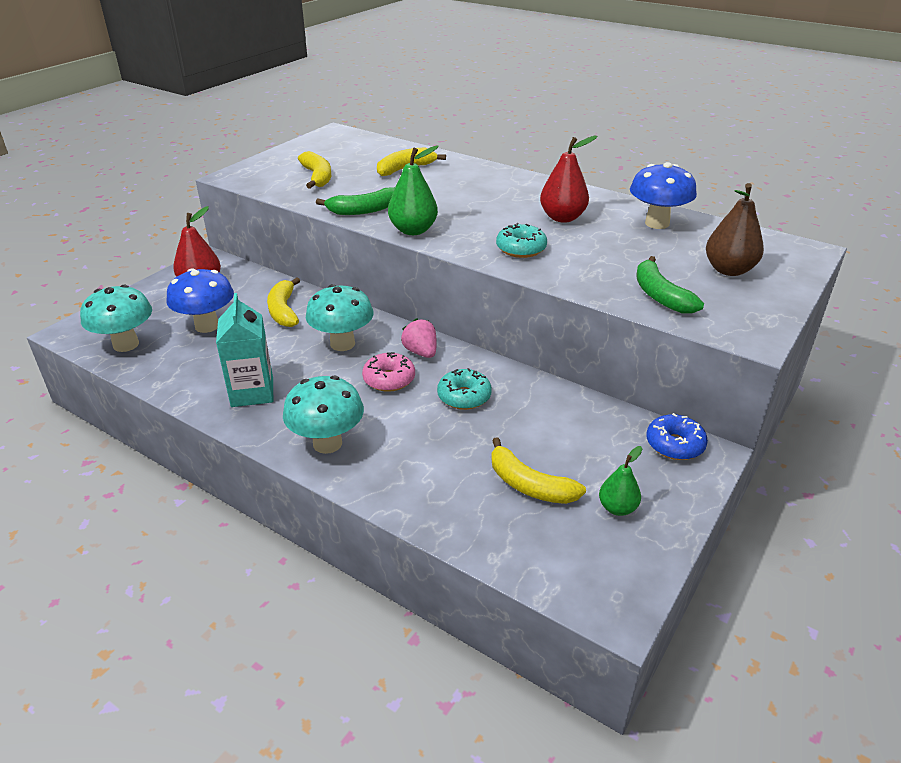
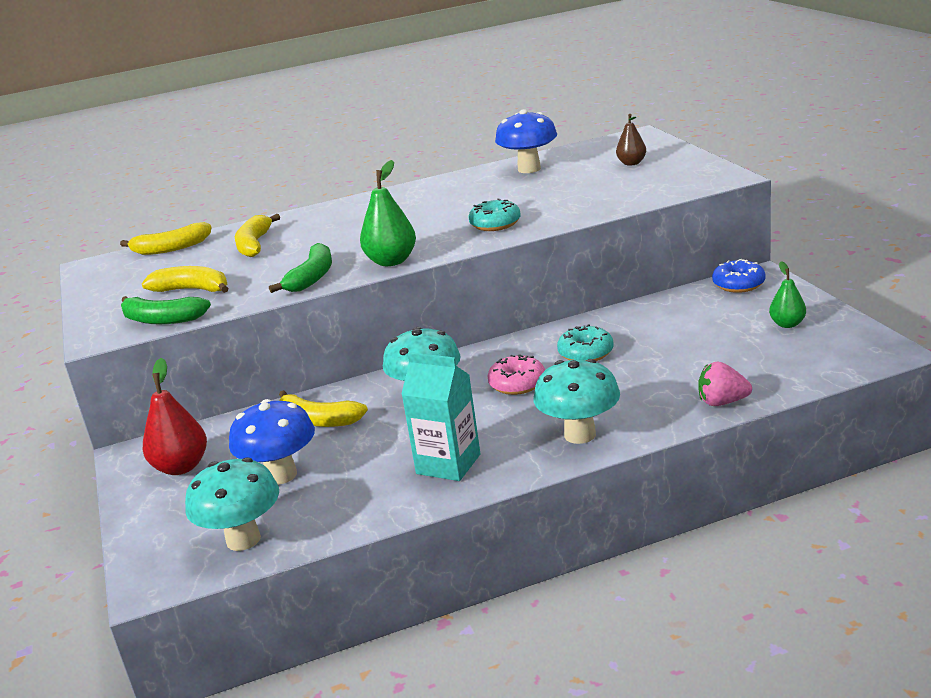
camera: 50 degrees left, 10 degrees down
(421, 352) = (494, 359): pink strawberry -> pink strawberry (722, 402)
(529, 485) = (729, 352): yellow banana -> yellow banana (171, 248)
(562, 218) = (466, 199): red pear -> none
(660, 295) = (637, 192): green banana -> green banana (162, 319)
(729, 270) = (631, 163): brown pear -> brown pear, size x0.62

